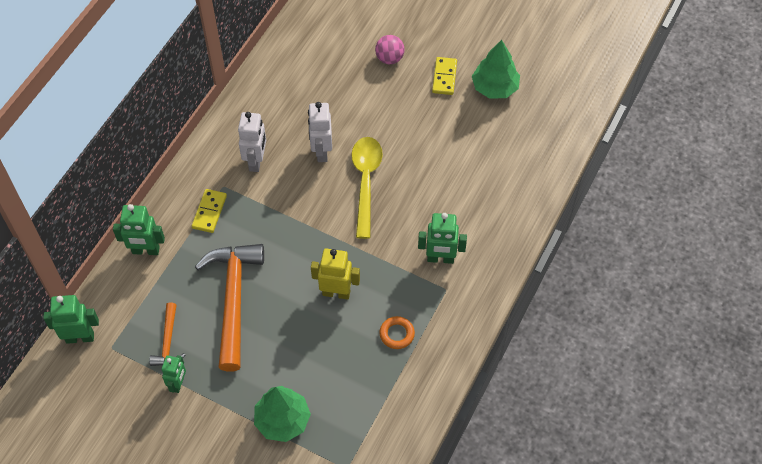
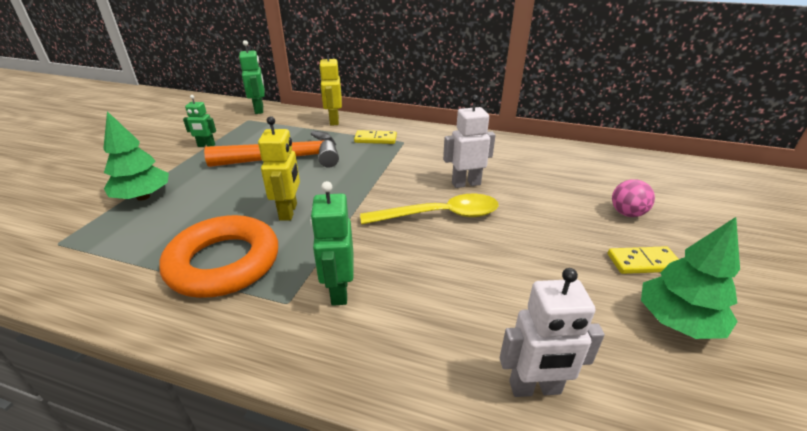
camera: 80 degrees right, 25 degrees down
(145, 250) = (334, 121): green robot -> yellow robot
(168, 341) = (248, 138): orange hammer -> none
(256, 161) = (437, 152): white robot -> white robot (535, 388)
(397, 334) = (224, 263): orange ring -> orange ring, size x2.40

